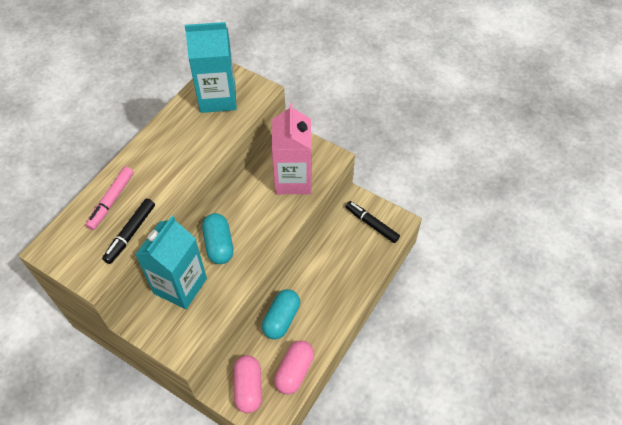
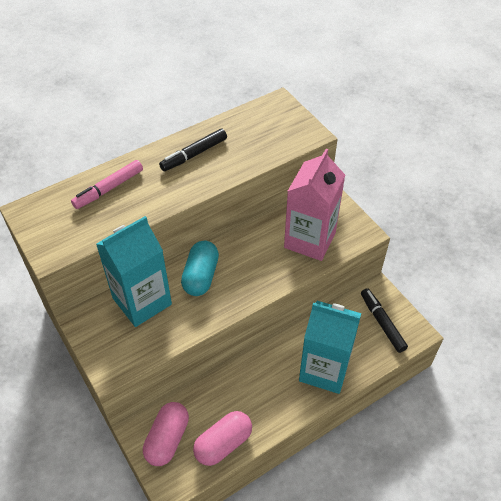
camera: 25 degrees right, 5 degrees down
(130, 234) = (109, 226): black marker -> black marker (194, 154)
(218, 98) = (263, 128): turquoise carton -> turquoise carton (324, 369)
(281, 319) = (237, 382): turquoise capsule -> none

